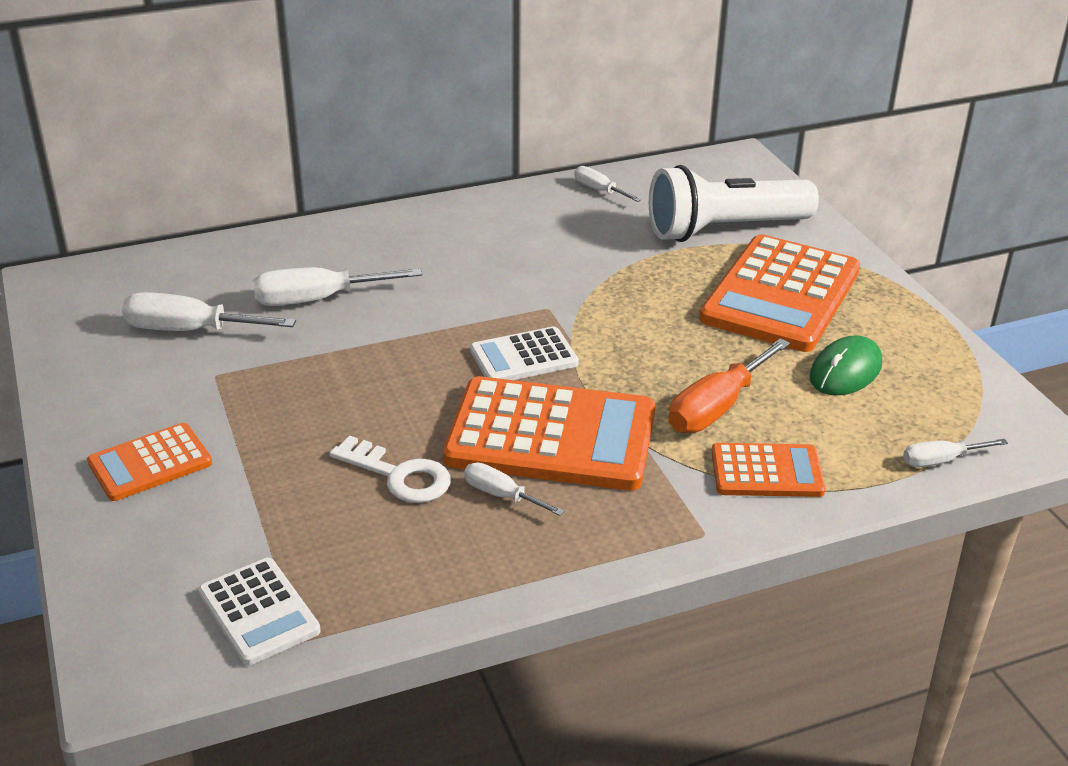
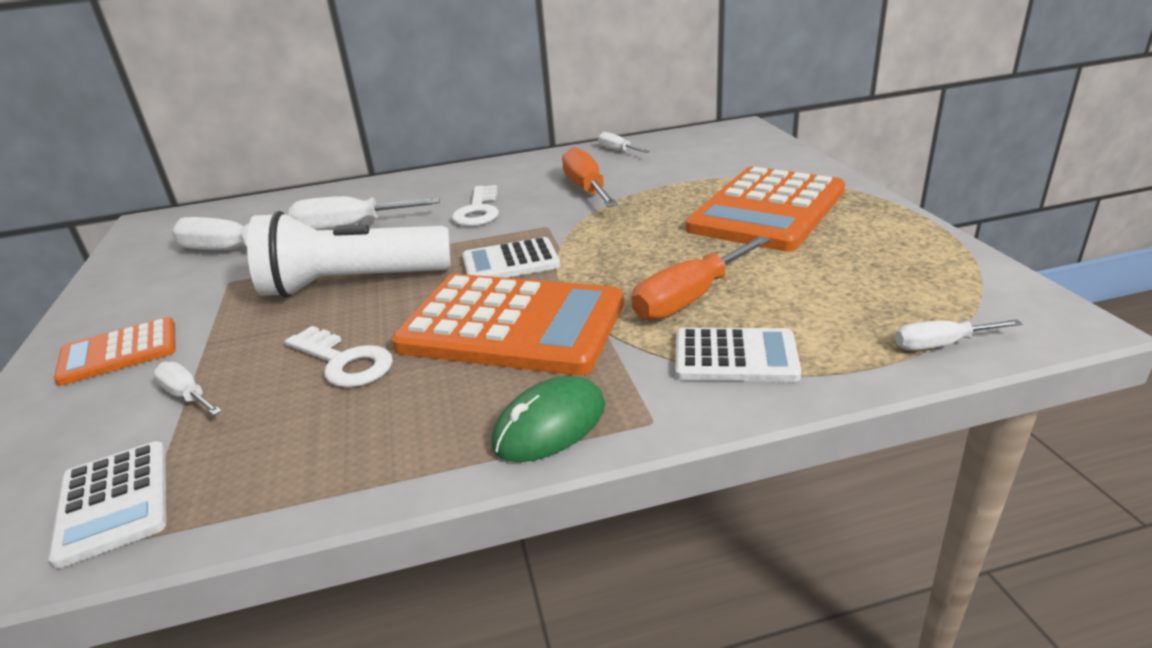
camera: 10 degrees right, 5 degrees down
(461, 282) = (478, 211): none -> white key
(501, 495) = (439, 380): white screwdriver -> white screwdriver (187, 395)
(578, 253) = (587, 189): none -> orange screwdriver
(724, 230) = (721, 169): white flashlight -> white flashlight (352, 284)
(766, 472) = (735, 356): orange calculator -> white calculator
(845, 371) = (829, 265): green mouse -> green mouse (550, 425)

